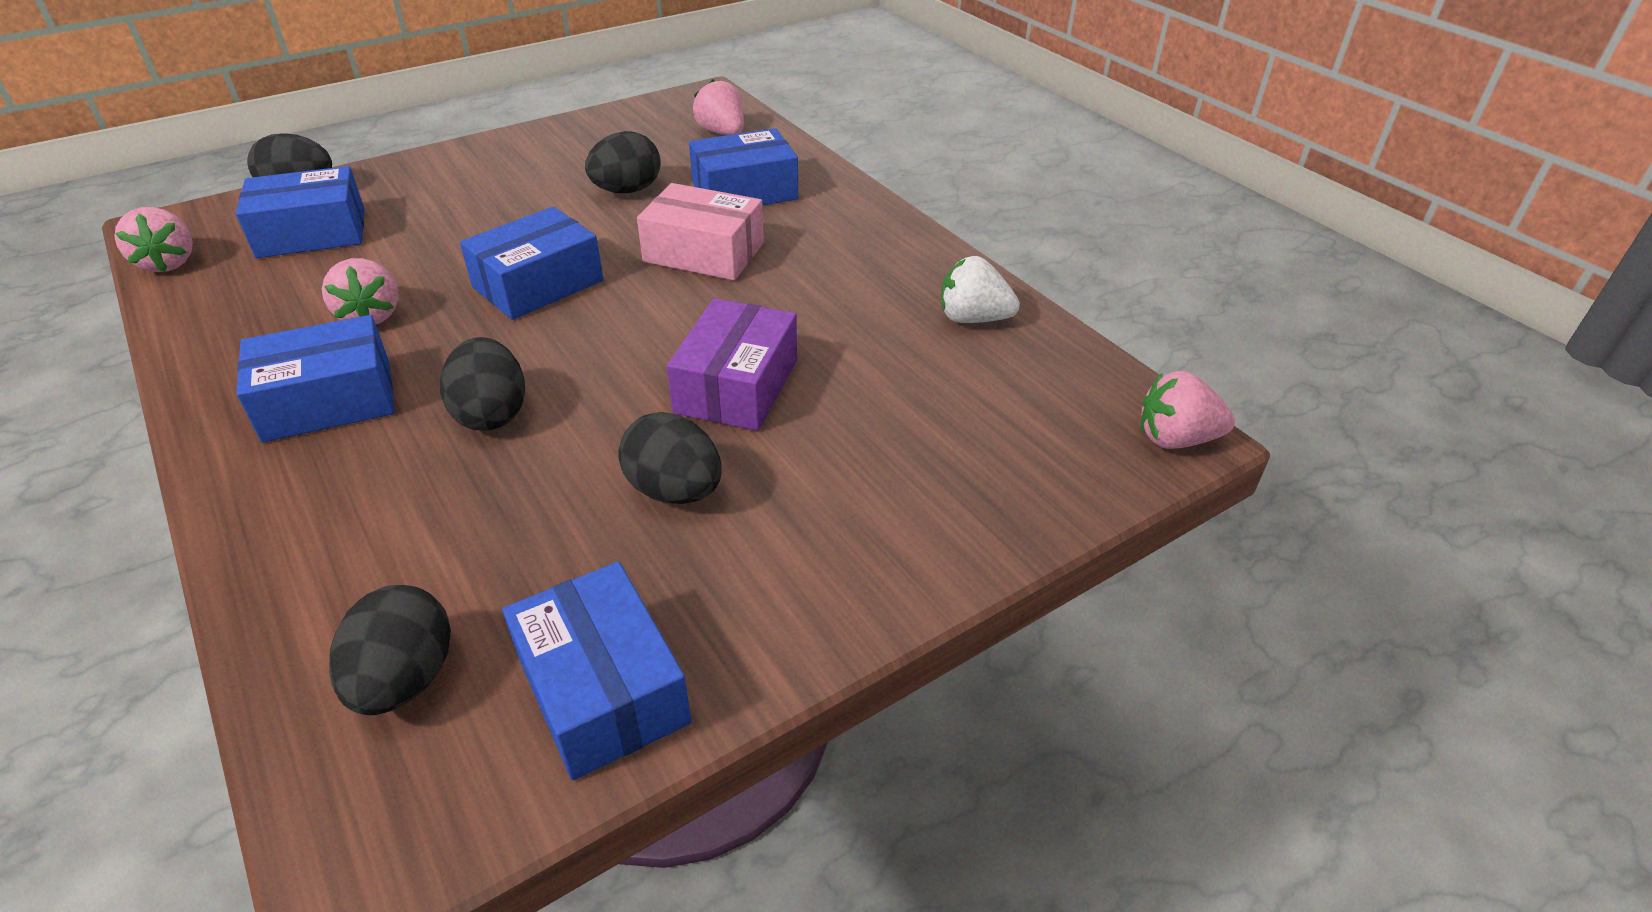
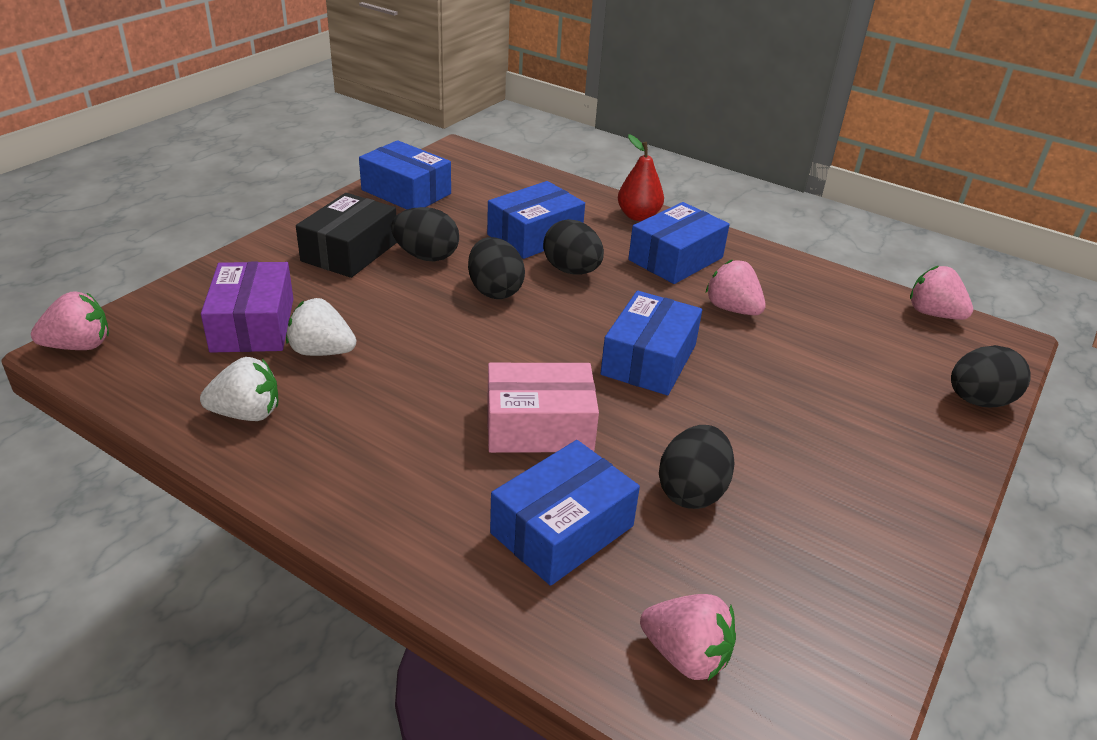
camera: 155 degrees right, 5 degrees down
(259, 501) = (638, 216): none -> red pear
(312, 233) = (889, 362): blue box -> blue box (535, 235)
(405, 680) = (491, 182): black egg -> black egg (495, 290)
(736, 386) = (427, 317): purple box -> purple box (253, 325)
(787, 531) = (350, 251): none -> black box
(881, 368) = (322, 351): none -> white strawberry

